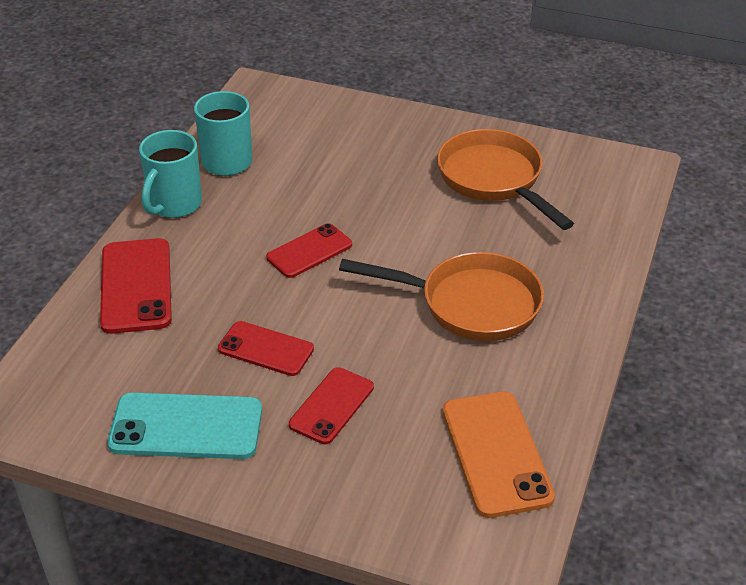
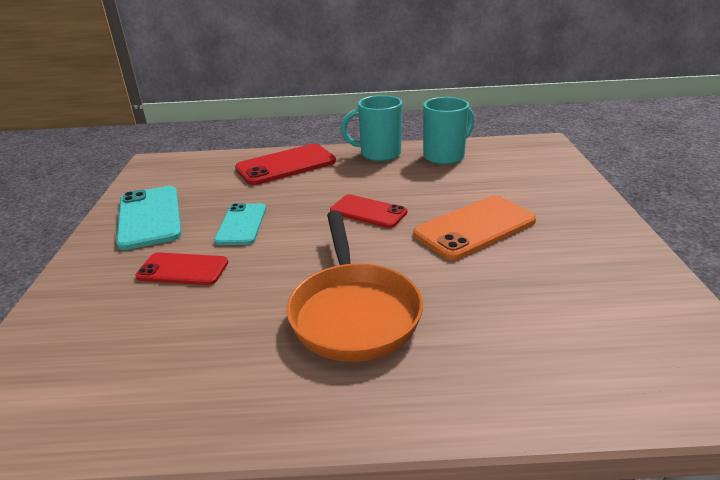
camera: 70 degrees right, 10 degrees down
(266, 349) = (241, 224): red phone -> turquoise phone
(494, 180) = (568, 279): orange pan -> none
(496, 454) = (128, 386): orange phone -> orange phone (474, 227)

